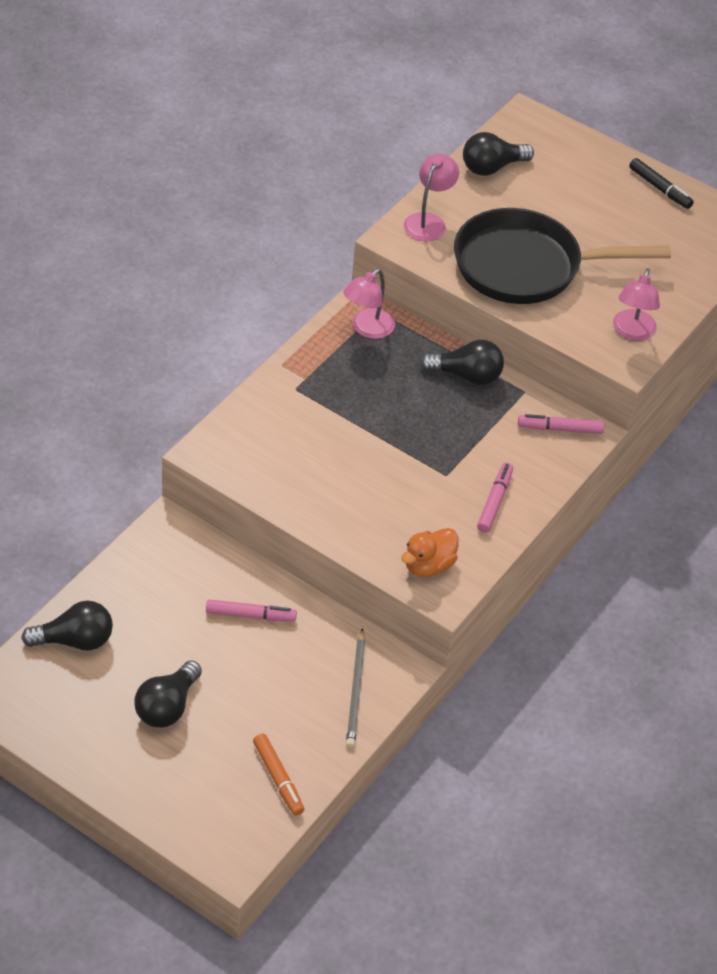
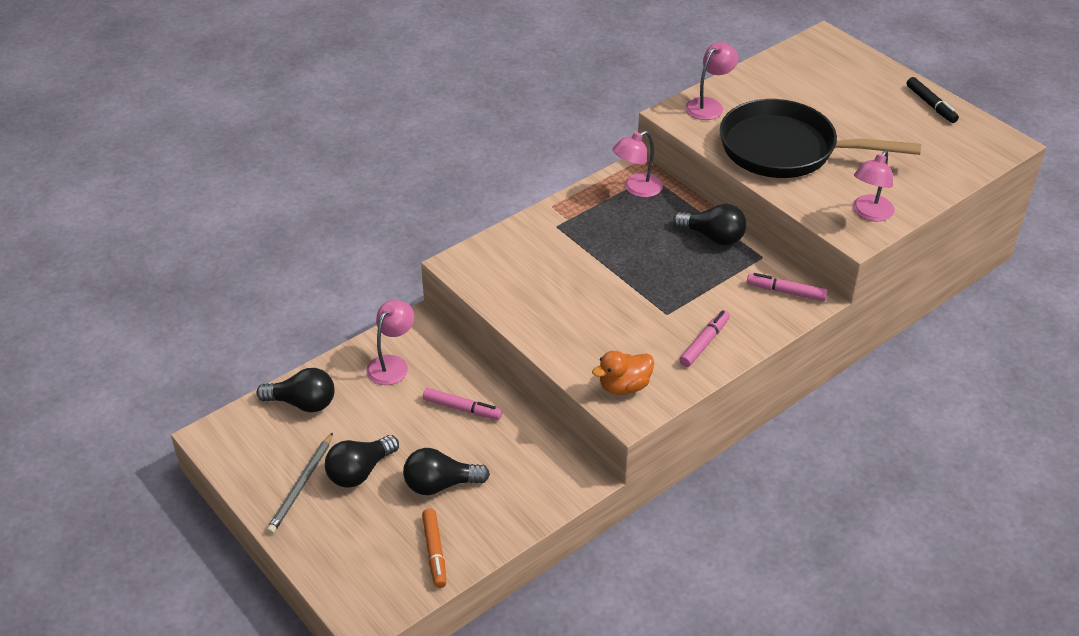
camera: 20 degrees right, 5 degrees down
(155, 577) = (392, 364): none -> pink lamp
(356, 691) = (533, 489): grey pencil -> grey pencil (301, 486)
(492, 167) = (780, 72): black light bulb -> black light bulb (440, 484)

